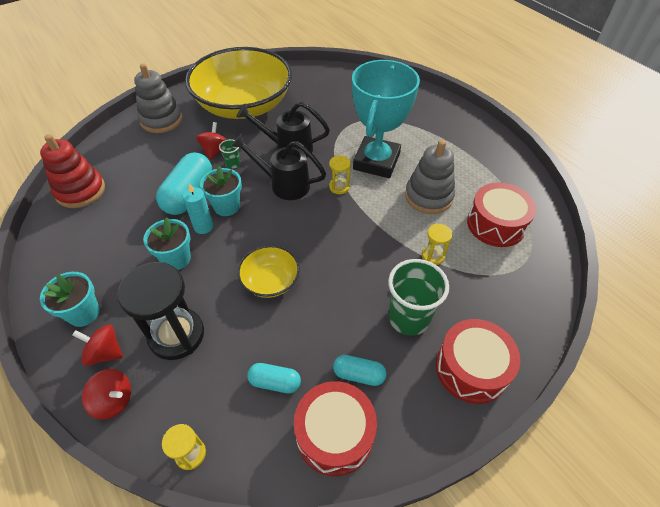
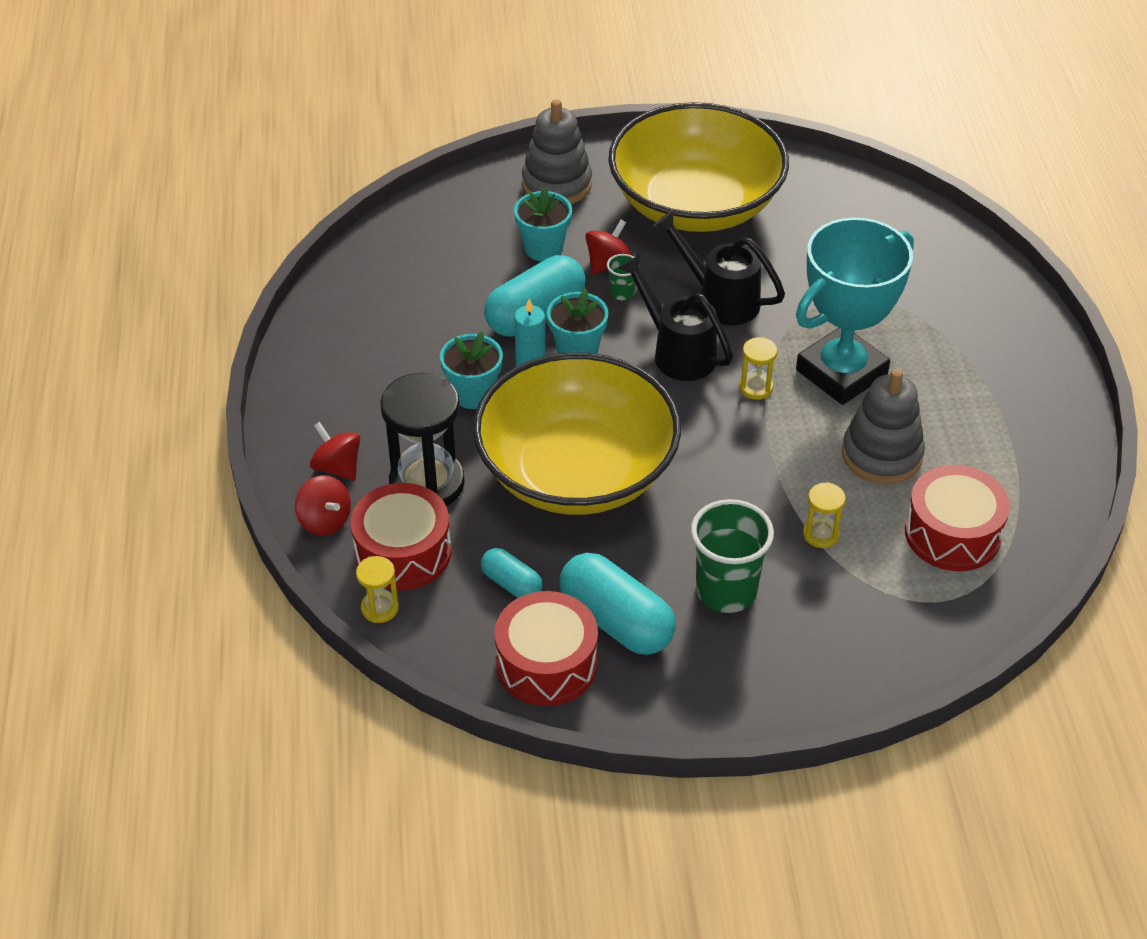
camera: 30 degrees right, 5 degrees down
(80, 191) = (395, 253): red stacking toy -> none
(83, 313) = (332, 413): turquoise flower pot -> turquoise flower pot (543, 248)
(270, 281) = (576, 471): yellow bowl -> yellow bowl, size x2.28
(359, 374) = (616, 621): turquoise capsule -> turquoise capsule, size x1.85
(471, 368) = (762, 679): red drum -> red drum (403, 552)

